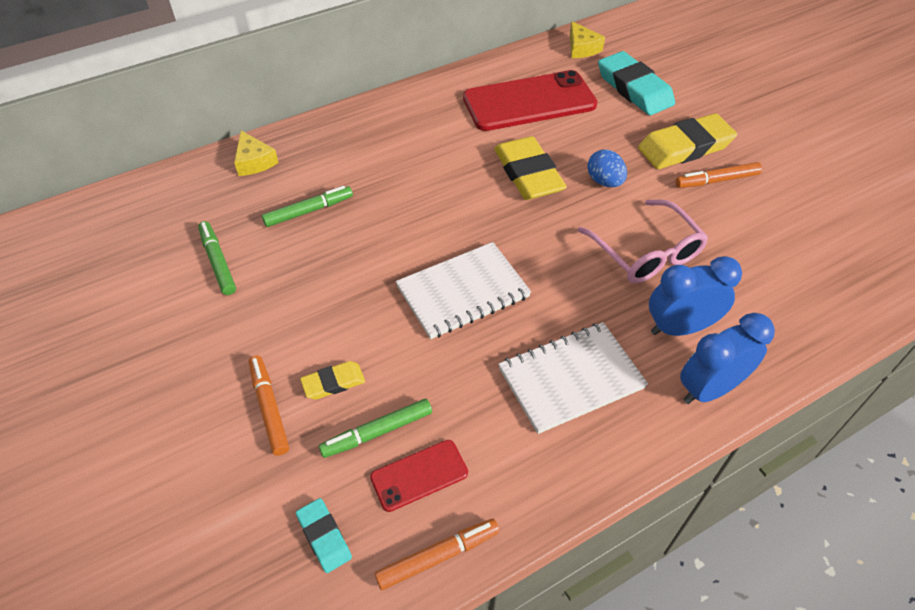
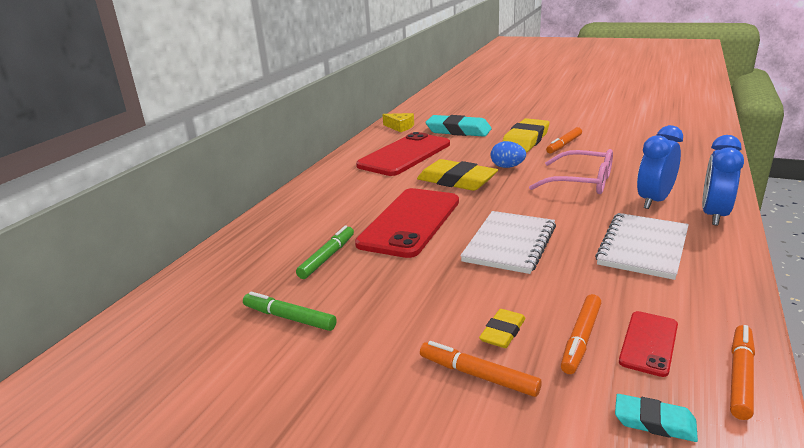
camera: 35 degrees left, 25 degrees down
(254, 161) = (236, 252): yellow cheese -> none
(377, 432) = (581, 339): green marker -> orange marker
(417, 208) = (410, 222): none -> red phone

